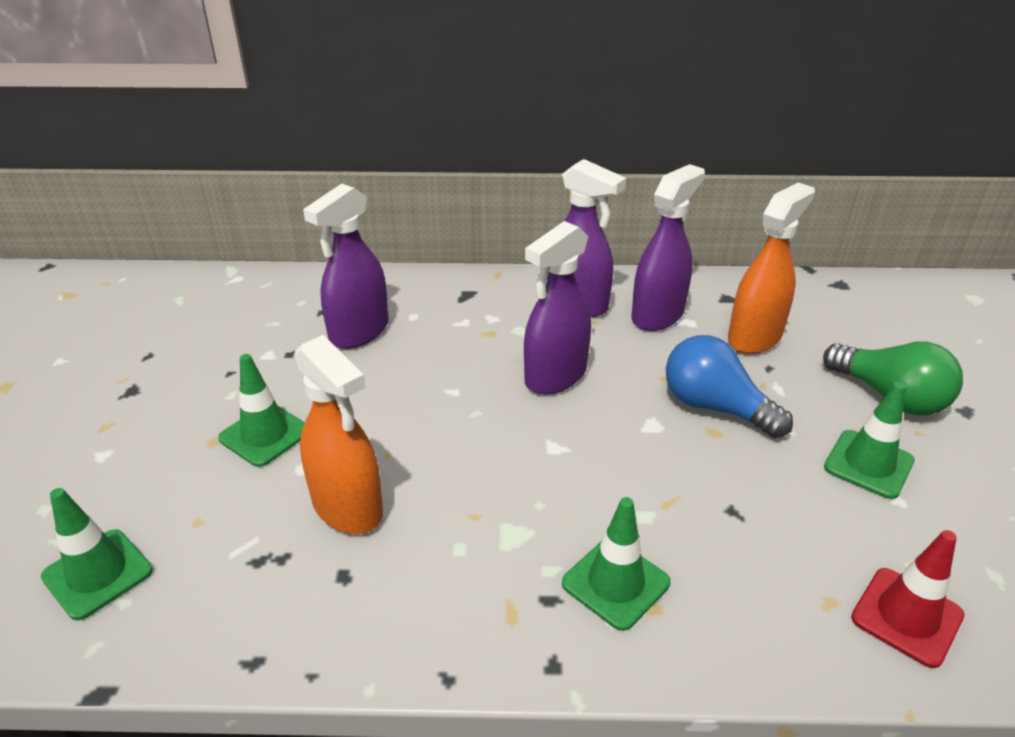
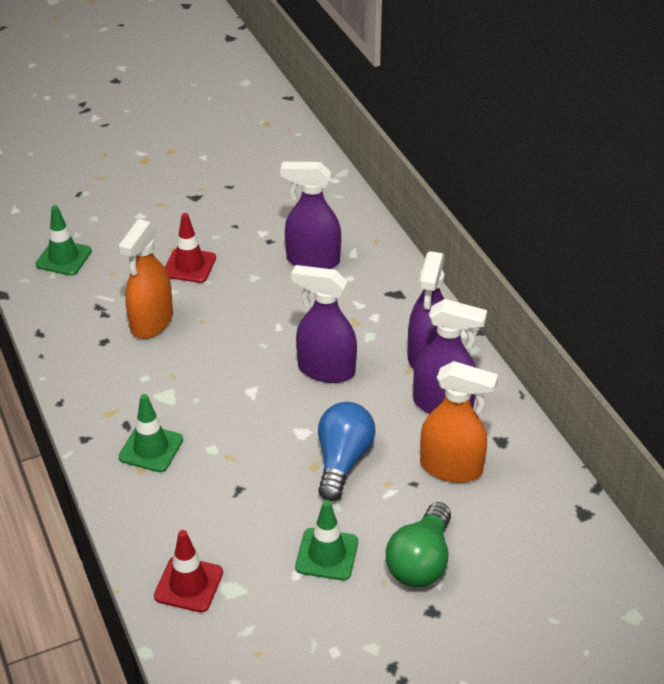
camera: 65 degrees right, 5 degrees up
(265, 435) = (189, 266): green traffic cone -> red traffic cone

